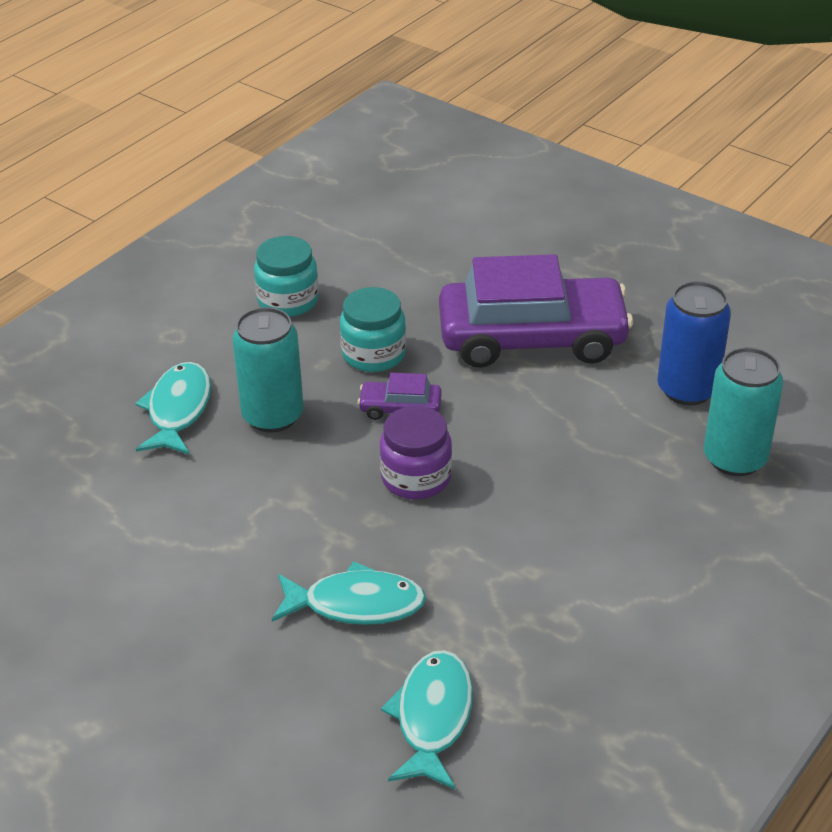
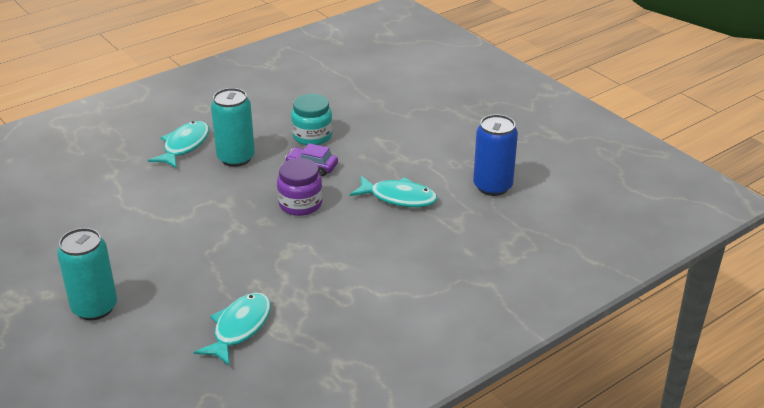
camera: 15 degrees right, 5 degrees down
(288, 301) = (278, 100): turquoise jar -> none
(356, 604) = (229, 262): turquoise fish -> turquoise fish (399, 198)
(532, 338) = (412, 143): purple car -> none
(734, 458) = (501, 229): turquoise can -> turquoise can (95, 308)

